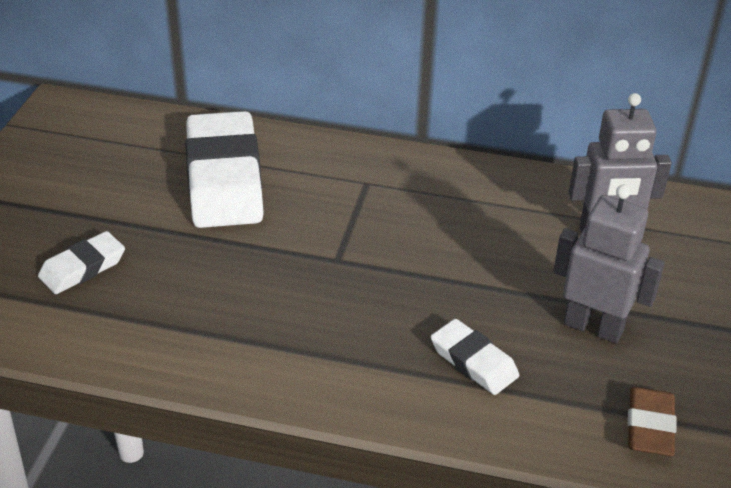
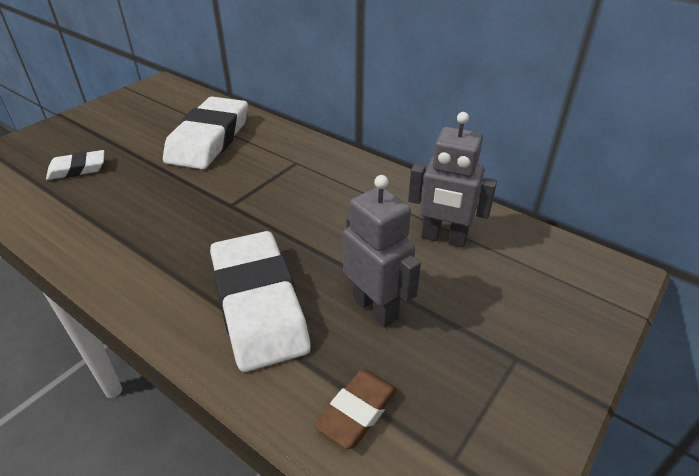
camera: 25 degrees right, 0 degrees up
(474, 361) = (259, 304): white eraser -> white eraser, size x2.00

